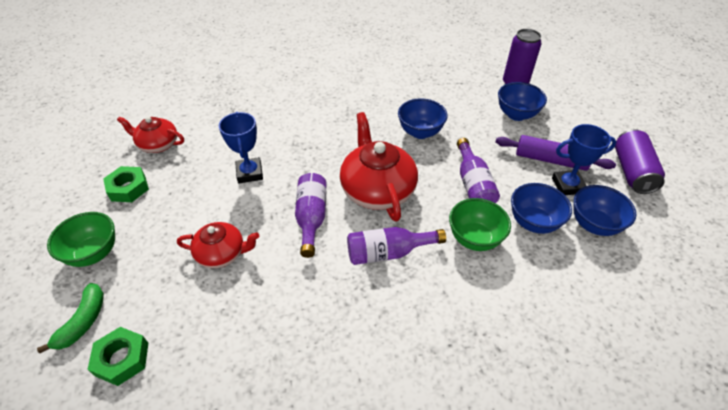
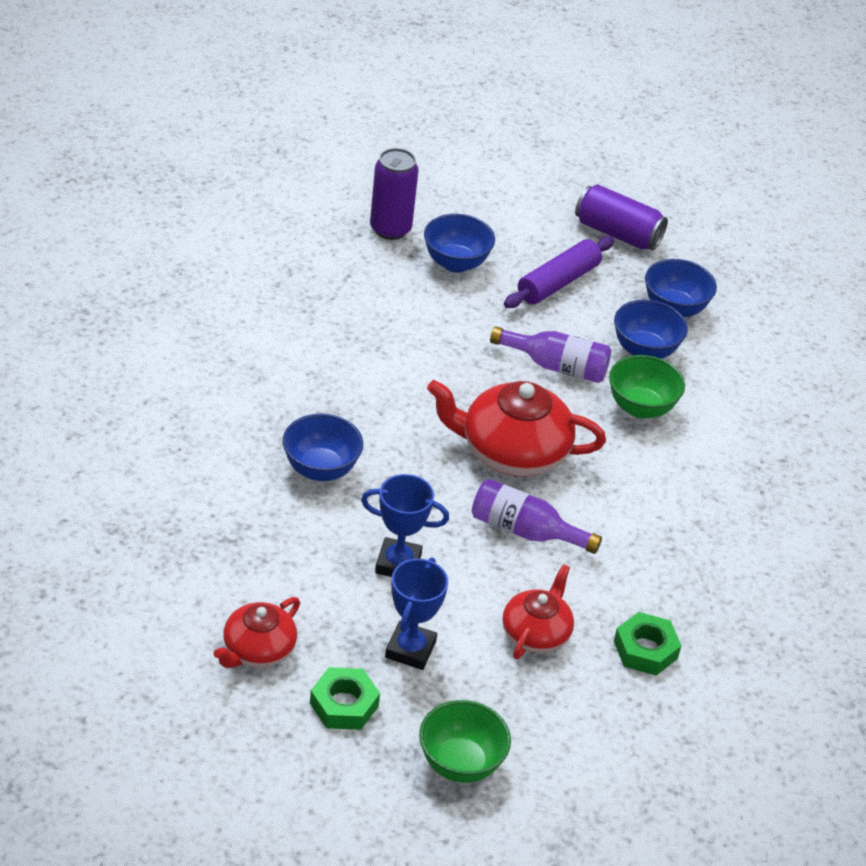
camera: 70 degrees left, 5 degrees down
(83, 321) = (574, 789): green banana -> none
(122, 359) = (648, 760): green nut -> green nut (645, 650)
(388, 252) = (620, 486): purple bottle -> none
(420, 132) = (428, 365): blue bowl -> blue bowl (320, 469)
(567, 185) = (607, 293): blue trophy -> blue trophy (410, 649)

